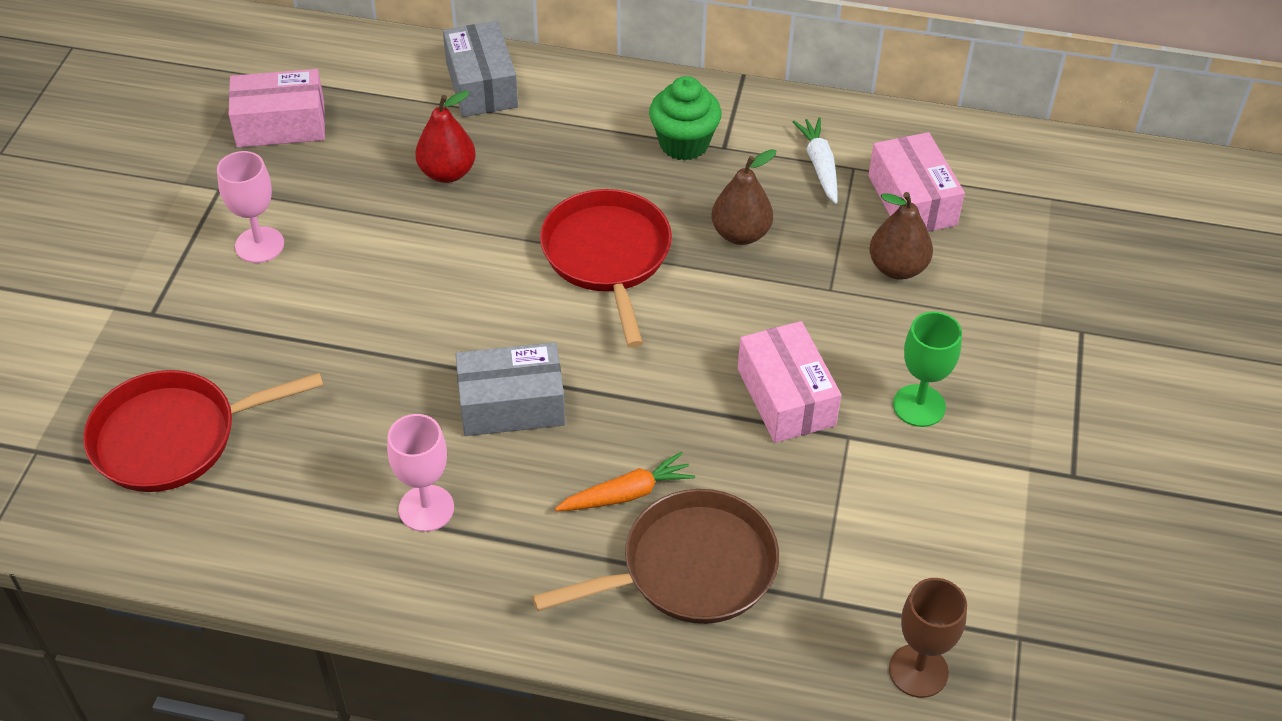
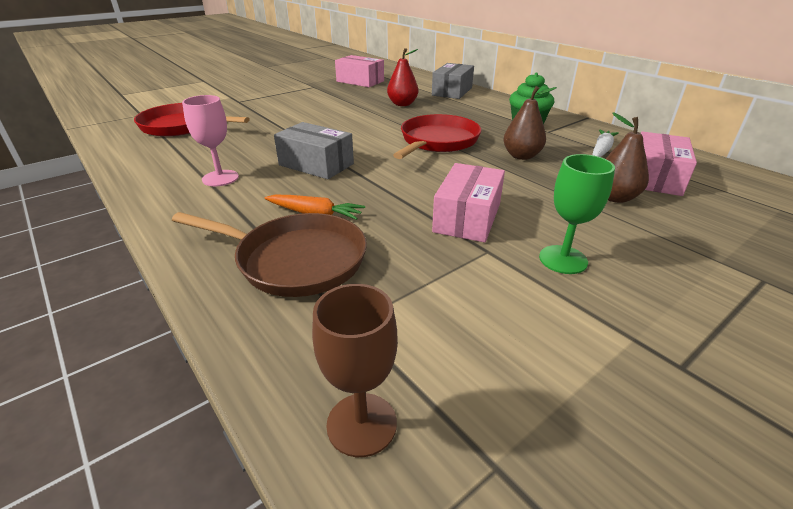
camera: 40 degrees right, 15 degrees down
(259, 245) = (302, 99): pink goblet -> none

